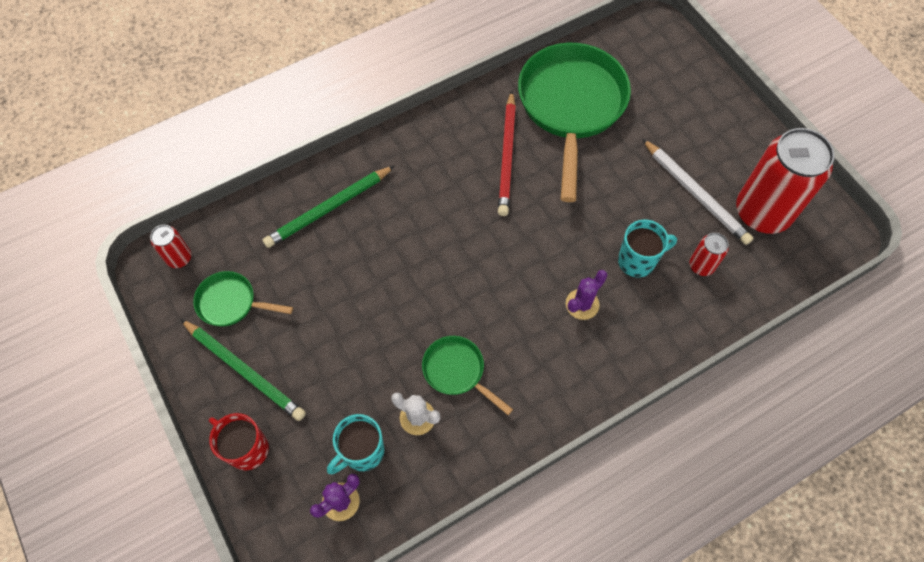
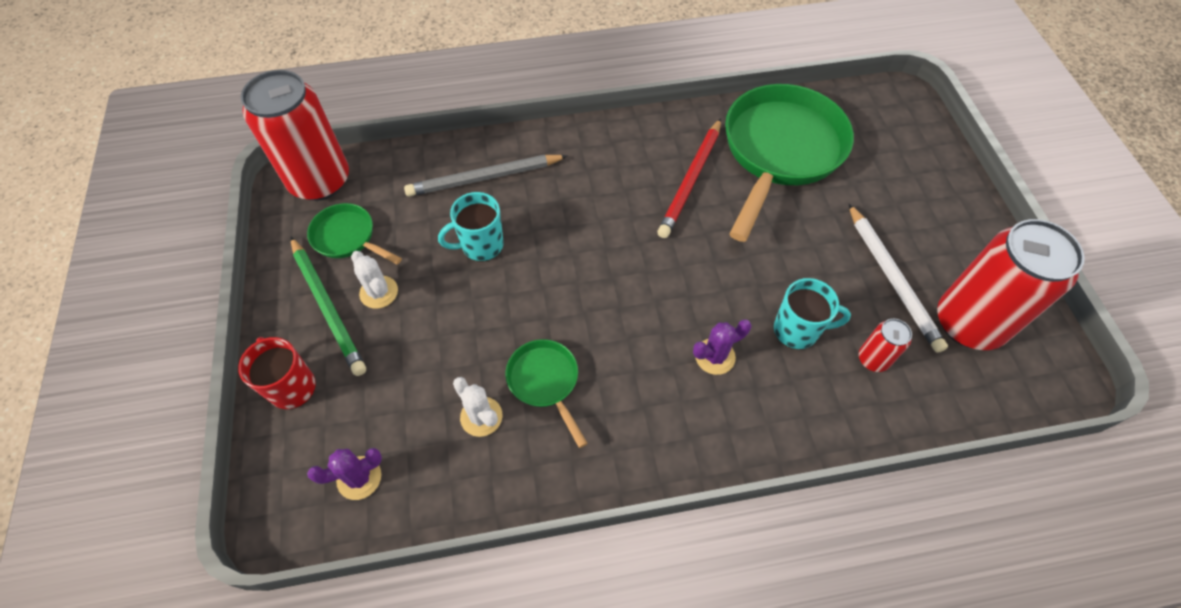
camera: 20 degrees right, 5 degrees down
(179, 258) = (320, 181): red can -> red can, size x2.26
(283, 343) = (379, 292): none -> white cactus
(329, 208) = (485, 178): green pencil -> grey pencil
(362, 452) = (406, 432): turquoise mug -> turquoise mug (481, 245)

